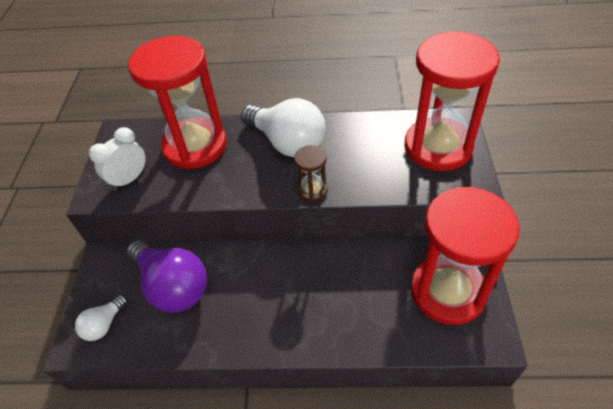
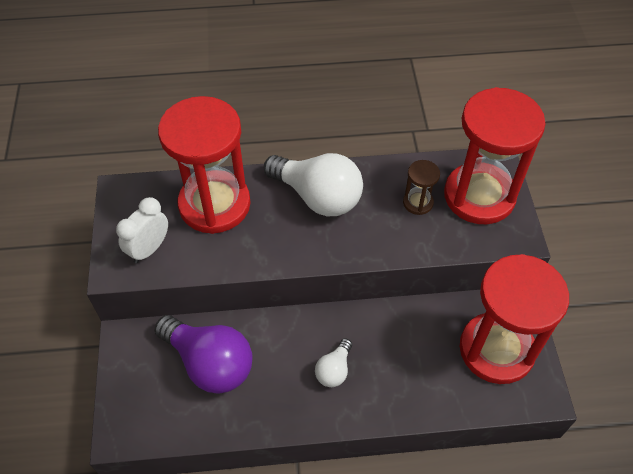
camera: 10 degrees left, 5 degrees up
(104, 324) = (144, 410): white light bulb -> white light bulb (334, 370)
(312, 190) = (353, 252): brown hourglass -> brown hourglass (418, 202)

